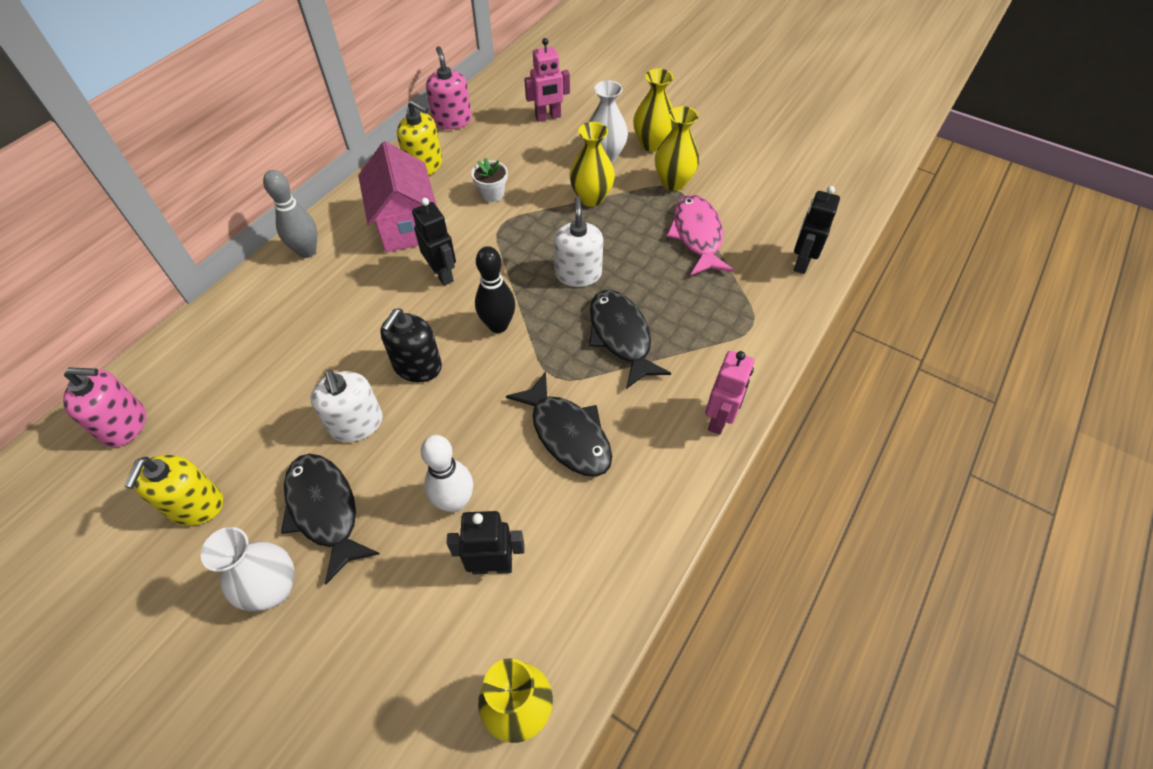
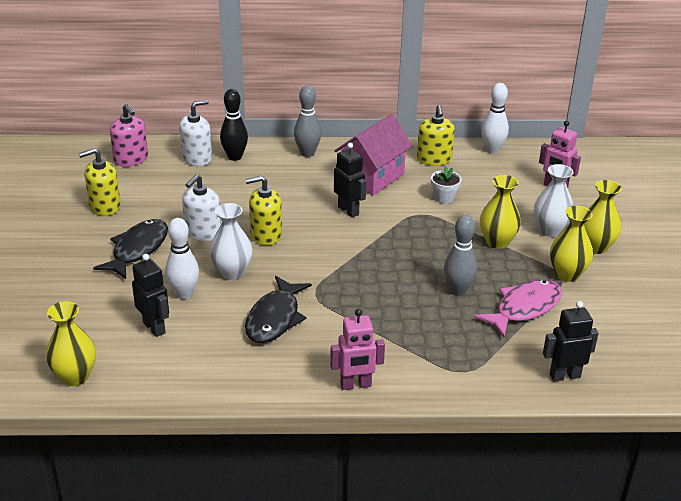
camera: 55 degrees right, 20 degrees down
(273, 589) = (78, 256): white vase -> white vase (232, 272)
(417, 366) = (266, 235): black soap dispenser -> yellow soap dispenser
(442, 274) = (348, 210): black robot -> black robot turned 60 degrees counterclockwise
(452, 120) = (492, 150): pink soap dispenser -> white bowling pin
(498, 325) = (331, 252): black bowling pin -> black bowling pin (235, 157)
(578, 274) = (415, 266): white soap dispenser -> white soap dispenser (197, 158)
(621, 336) = (381, 309): black fish -> none
(638, 265) = (458, 290): none -> grey bowling pin

